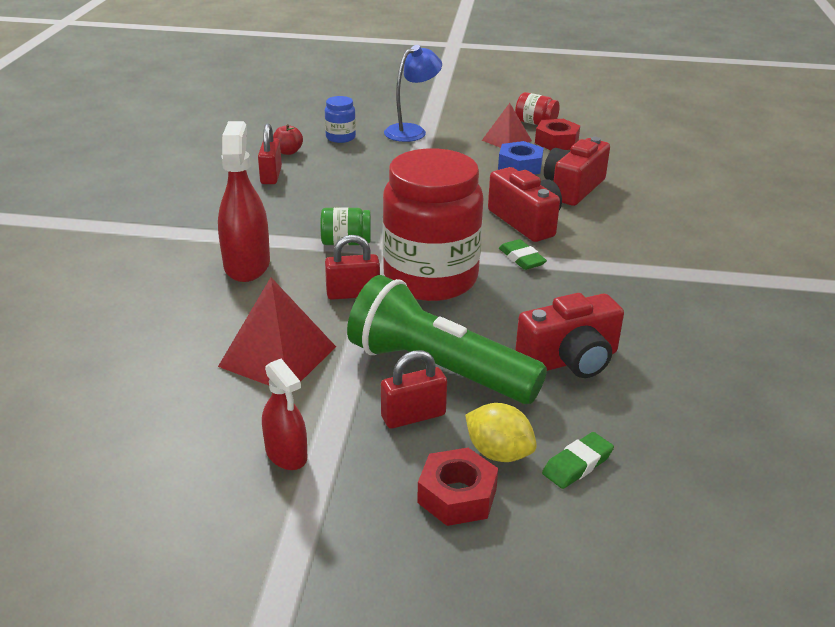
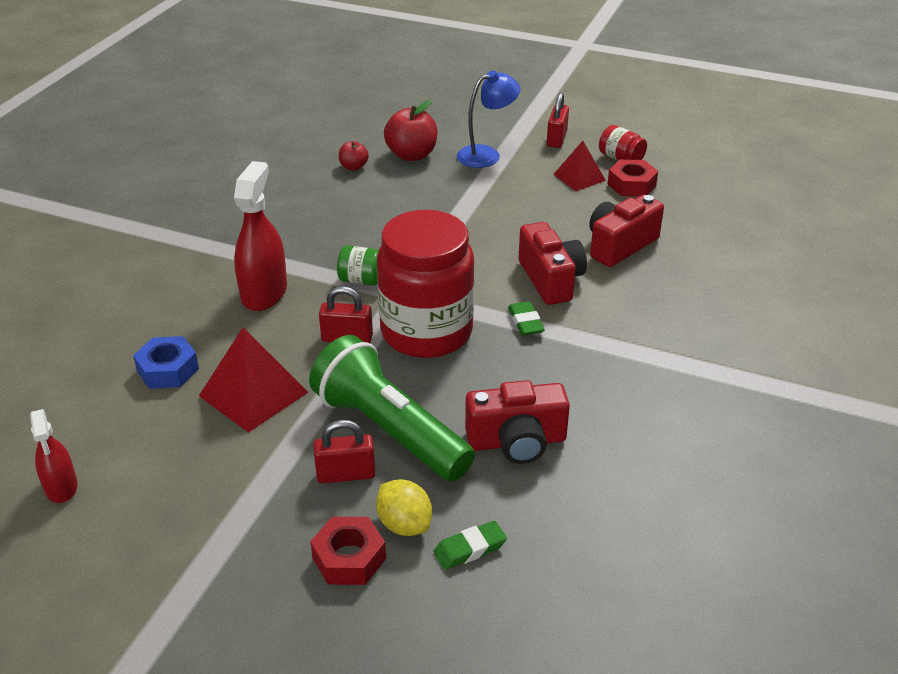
camera: 15 degrees right, 5 degrees up
(271, 176) = (326, 194): red padlock -> red padlock (556, 139)
(286, 454) = (222, 492): red spray bottle -> red spray bottle (61, 487)
(340, 137) = (411, 155): blue jar -> red apple
(520, 166) = (577, 211): blue nut -> blue nut (168, 370)

